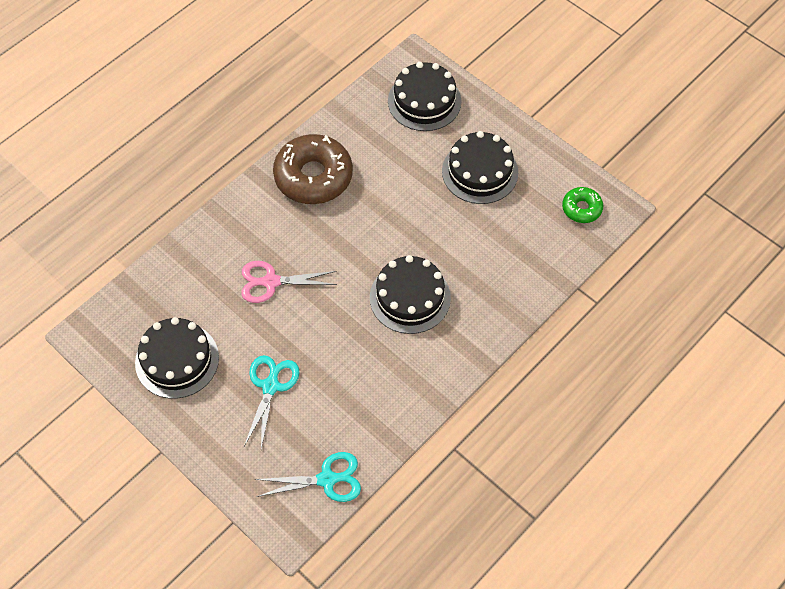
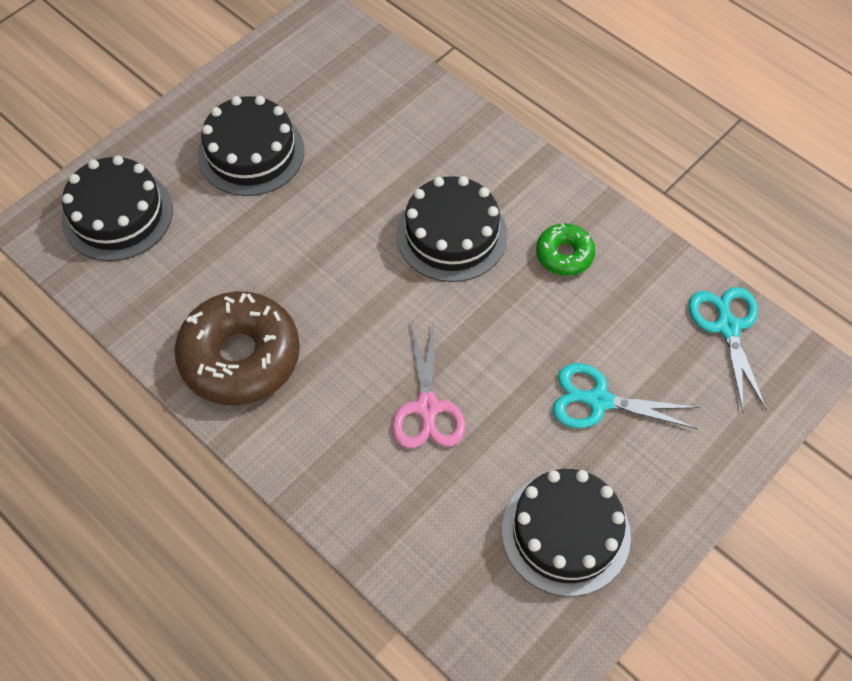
camera: 90 degrees left, 0 degrees up
(581, 208) = (318, 50): green donut -> green donut (564, 255)

